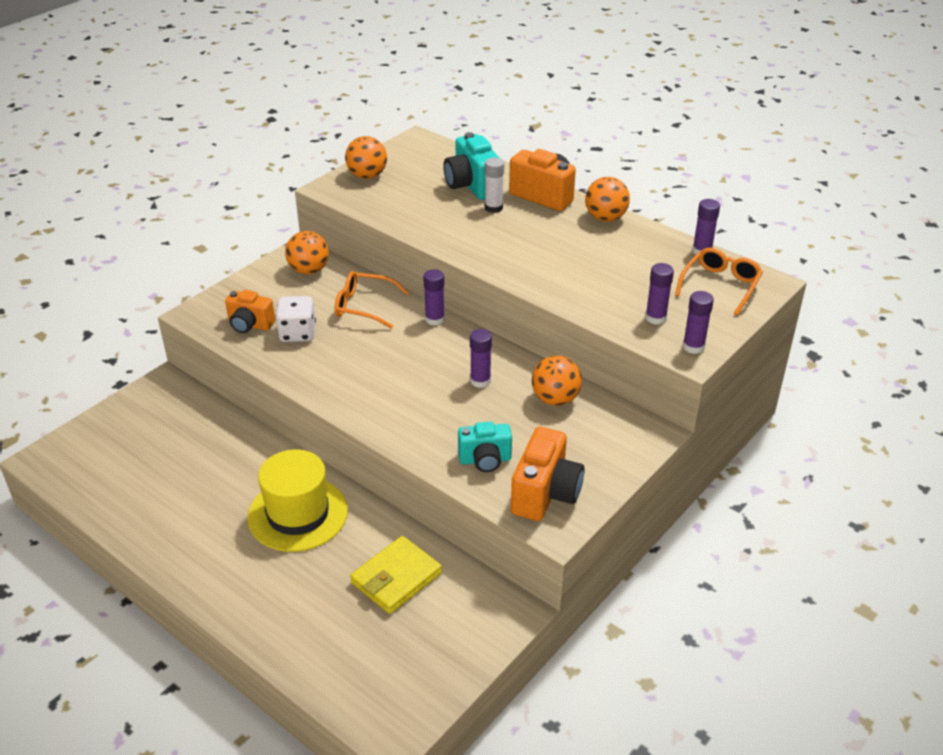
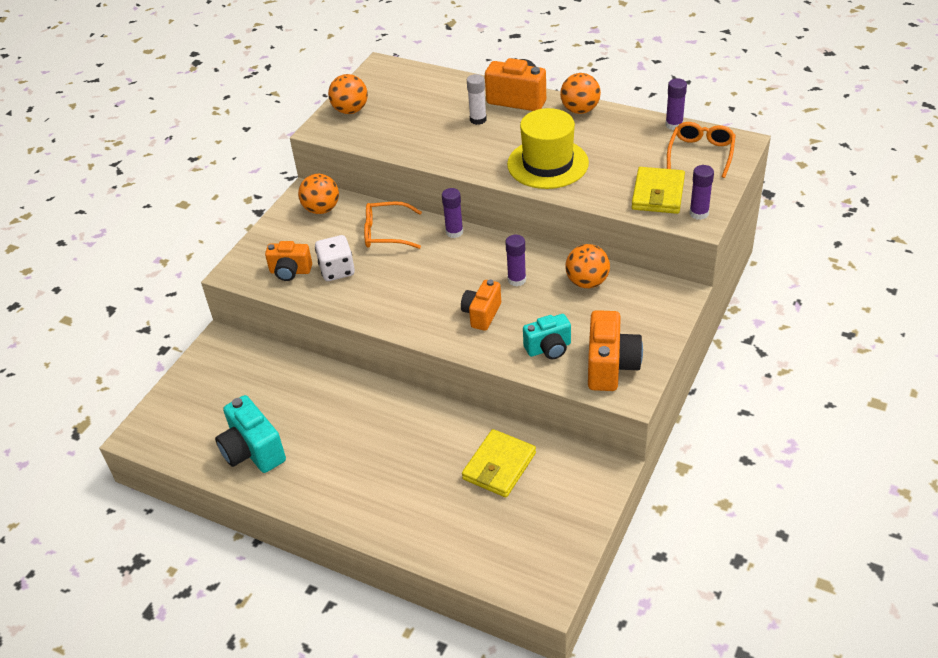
camera: 10 degrees left, 5 degrees up
(298, 514) = (392, 431): yellow hat -> yellow hat (547, 164)
(428, 409) = (482, 314): none -> orange camera
(472, 186) = (450, 102): turquoise camera -> turquoise camera (253, 451)
(655, 318) = (658, 194): purple glue stick -> yellow wallet

